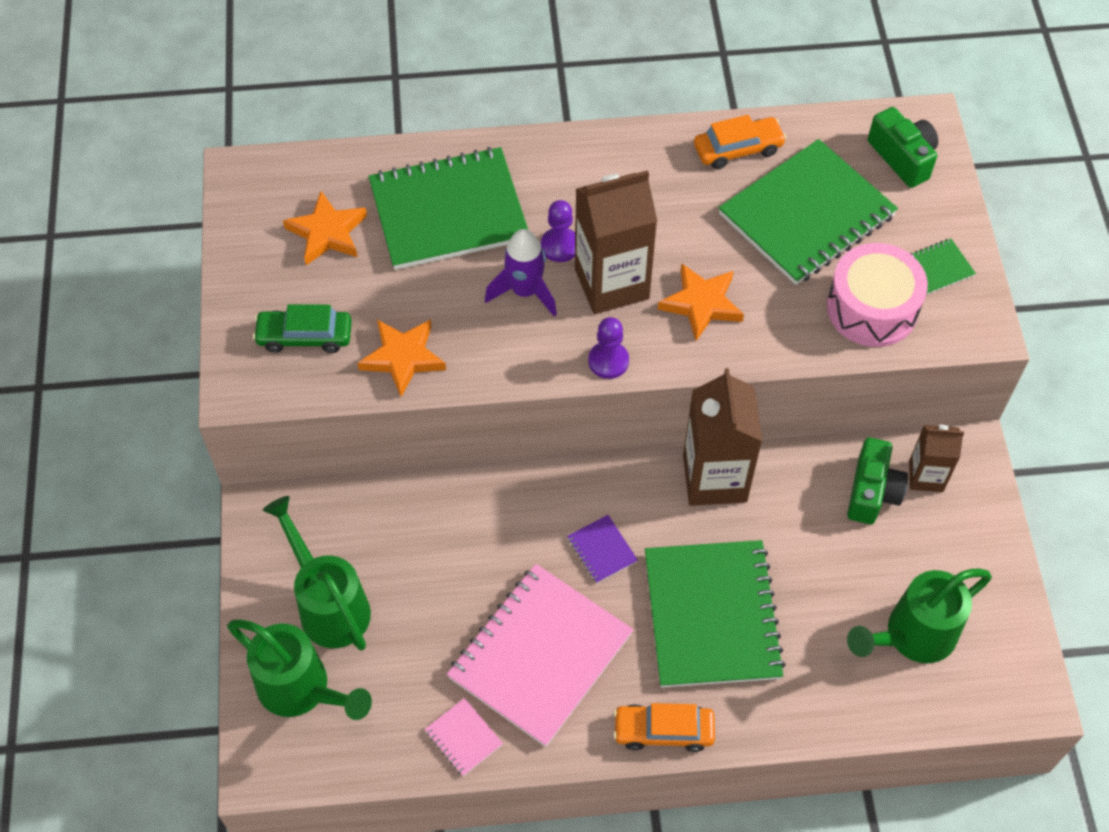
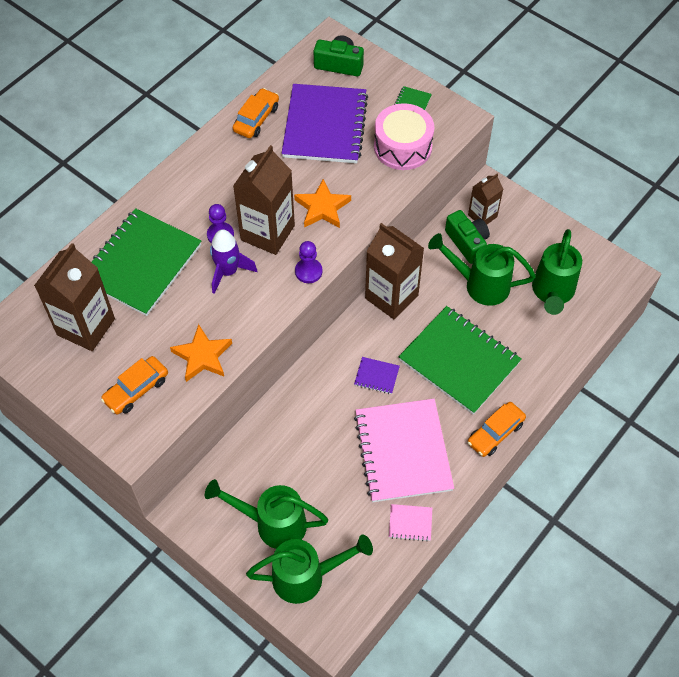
camera: 45 degrees left, 0 degrees up
(305, 336) = (136, 389): green car -> orange car
(327, 232) = (86, 327): orange star -> brown carton
(807, 215) = (325, 126): green notebook -> purple notebook
(833, 552) = (480, 285): none -> green watering can

